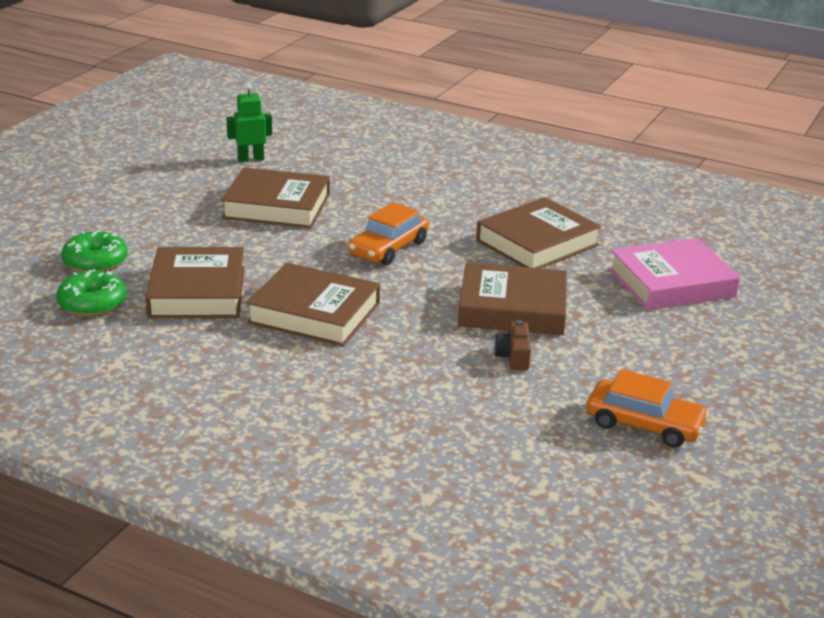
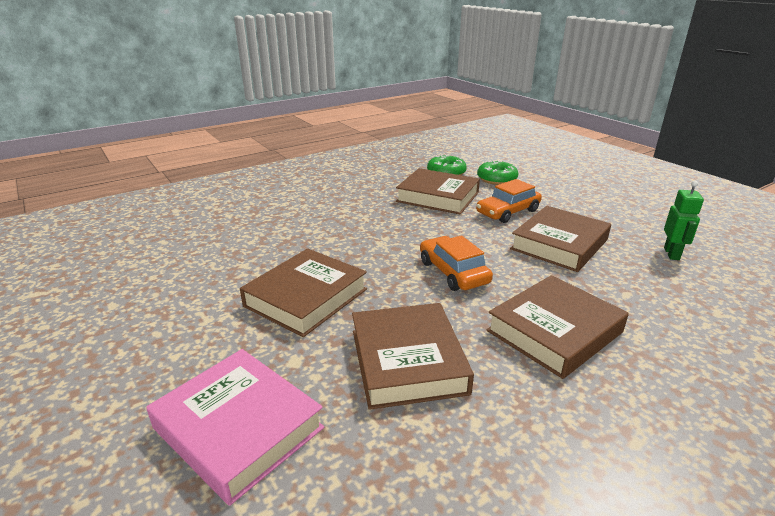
camera: 120 degrees right, 0 degrees up
(314, 313) = (379, 222): brown book -> brown book (554, 331)
(513, 356) = (247, 274): brown camera -> none
(644, 424) = (107, 295): orange car -> orange car (508, 212)
(671, 283) = (238, 428): pink book -> pink book turned 60 degrees counterclockwise

